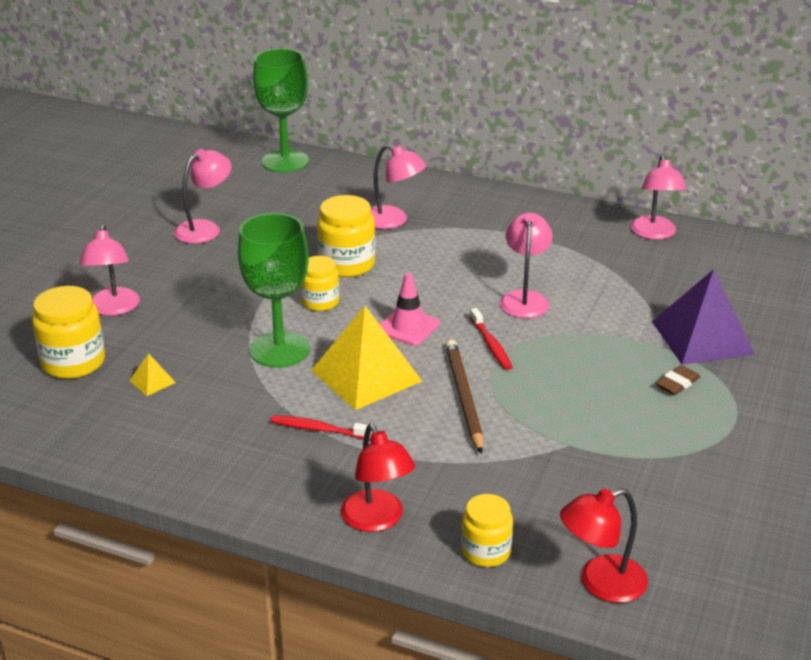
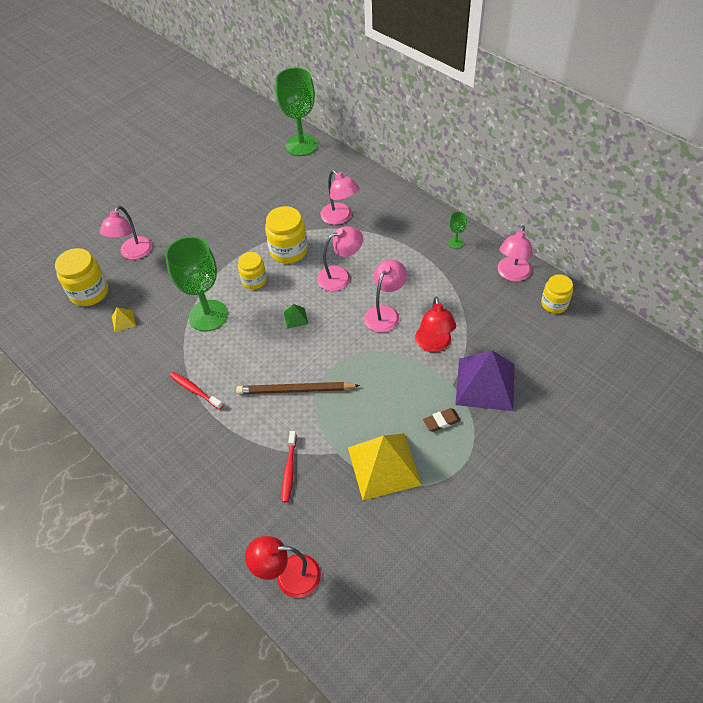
camera: 25 degrees right, 20 degrees up
(205, 228) = (220, 196): pink lamp -> pink lamp (340, 276)
(366, 375) = (247, 353): yellow pyramid -> yellow pyramid (384, 465)
(377, 520) = (188, 476): red lamp -> red lamp (434, 345)
(408, 327) = (296, 318): pink traffic cone -> green pyramid
(463, 397) = (295, 390): brown pencil -> brown pencil turned 105 degrees counterclockwise
(486, 551) = (235, 524): yellow jar -> yellow jar (554, 304)
(491, 345) = (339, 349): red toothbrush -> red toothbrush (289, 469)
(562, 218) = (455, 243): none -> green goblet

